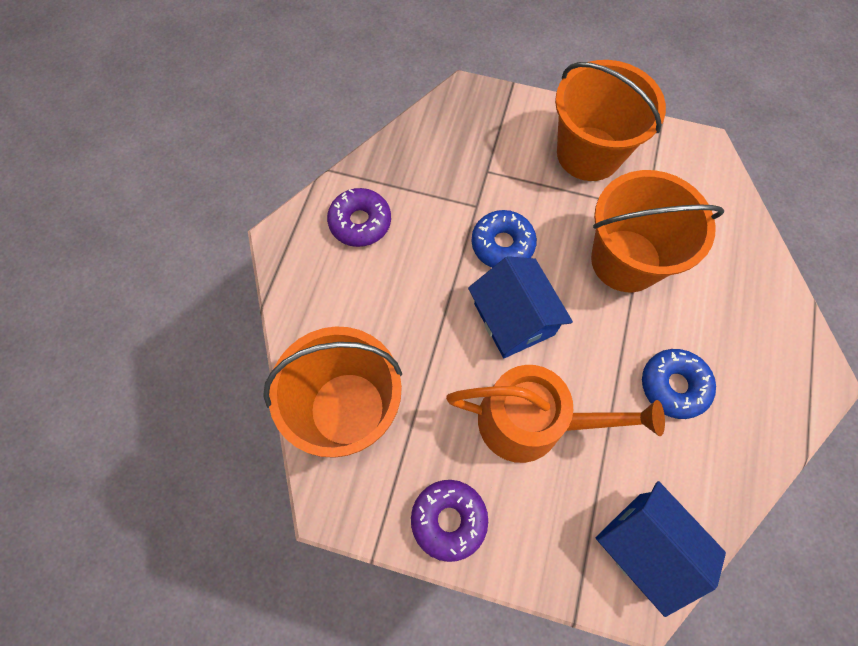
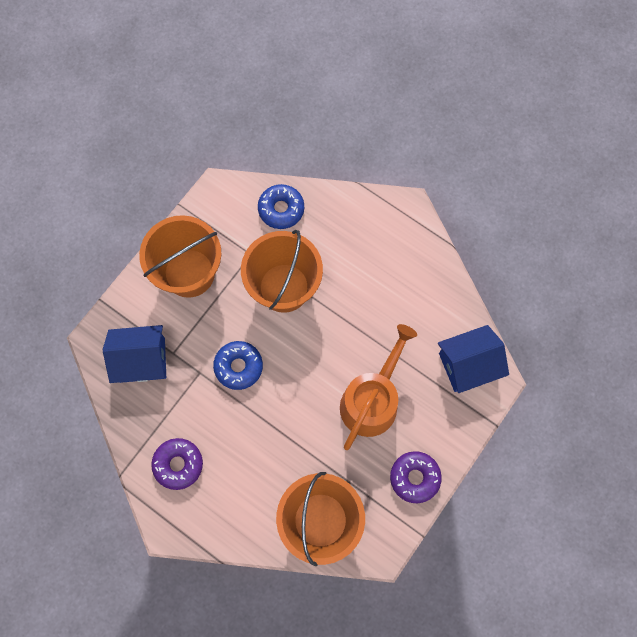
camera: 70 degrees left, 5 degrees up
(514, 319) = (298, 382): blue house -> blue house (142, 360)
(673, 386) = (381, 300): blue donut -> blue donut (281, 209)

